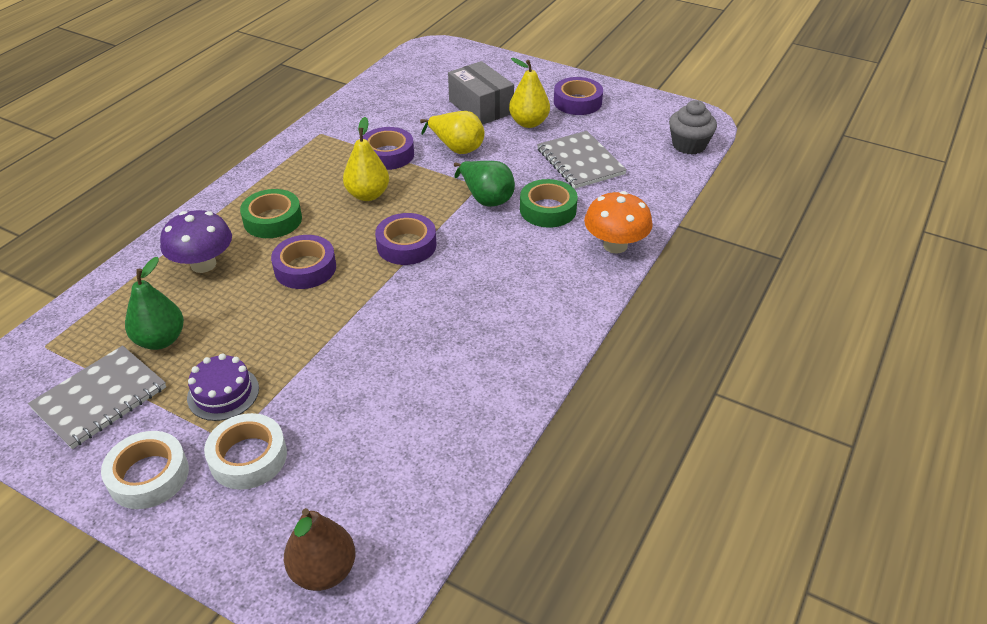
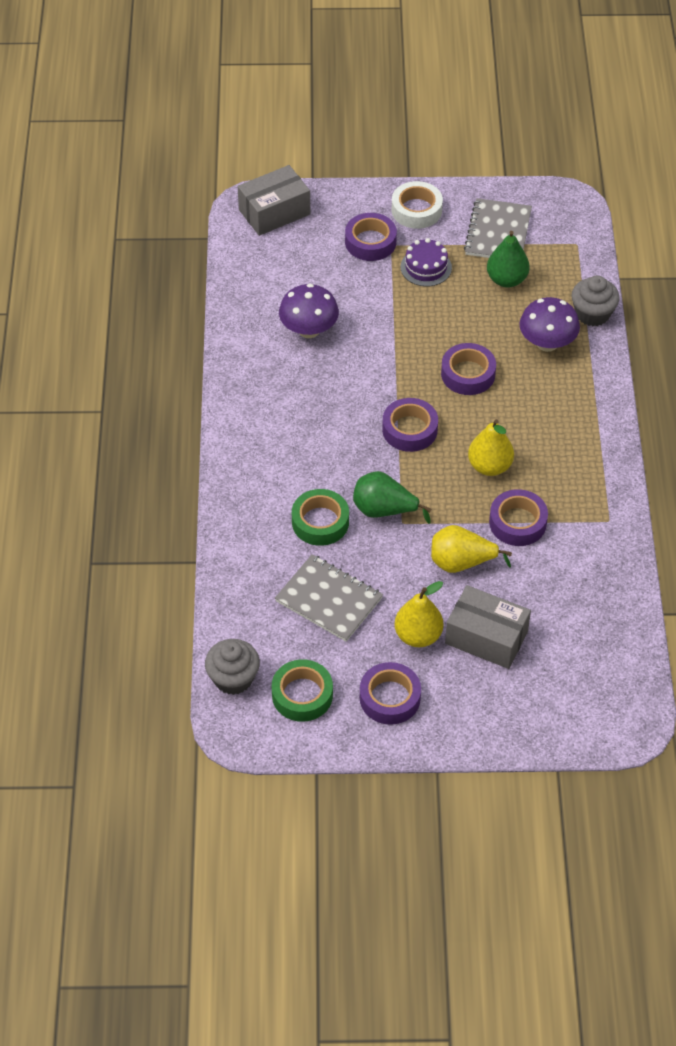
camera: 150 degrees right, 10 degrees up
(130, 272) = (592, 314): none -> grey cupcake
(248, 457) = (370, 242): white tape -> purple tape
(272, 220) = (541, 404): green tape -> green tape (302, 695)
(323, 571) = (274, 212): brown pear -> grey box
(418, 379) = (309, 330): none -> purple mushroom
(615, 245) = (238, 507): orange mushroom -> none

